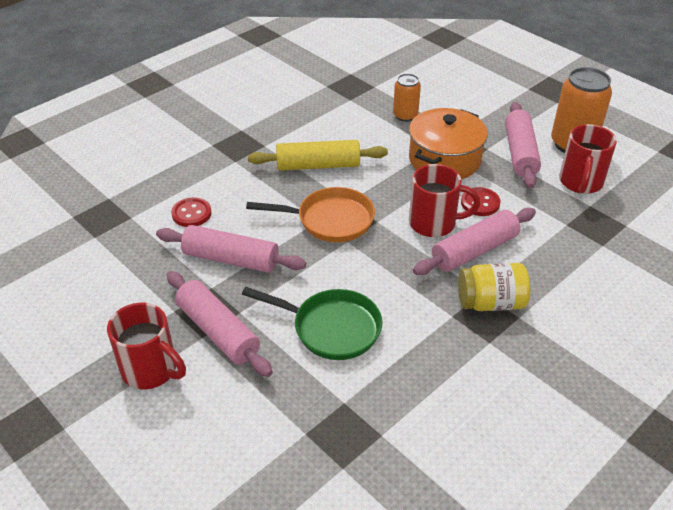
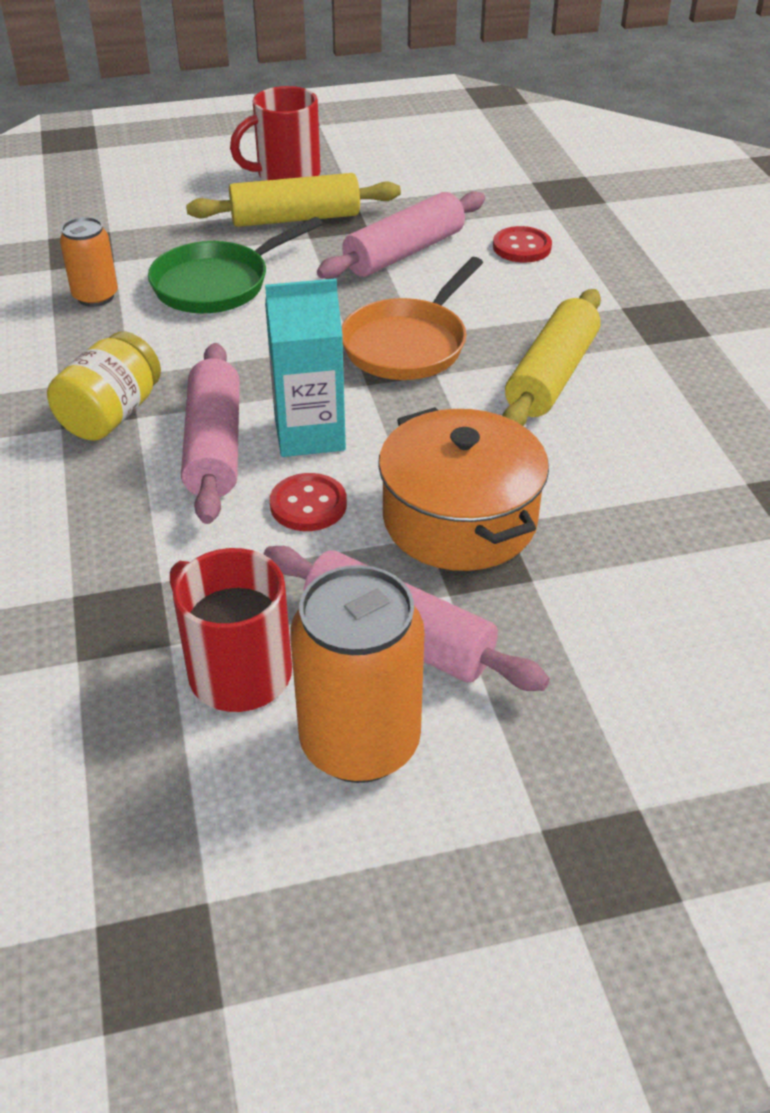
camera: 120 degrees right, 0 degrees up
(218, 331) = (295, 218): pink rolling pin -> yellow rolling pin
(405, 116) = (641, 532): orange can -> orange can (95, 296)
(434, 223) = (309, 434): red mug -> turquoise carton

